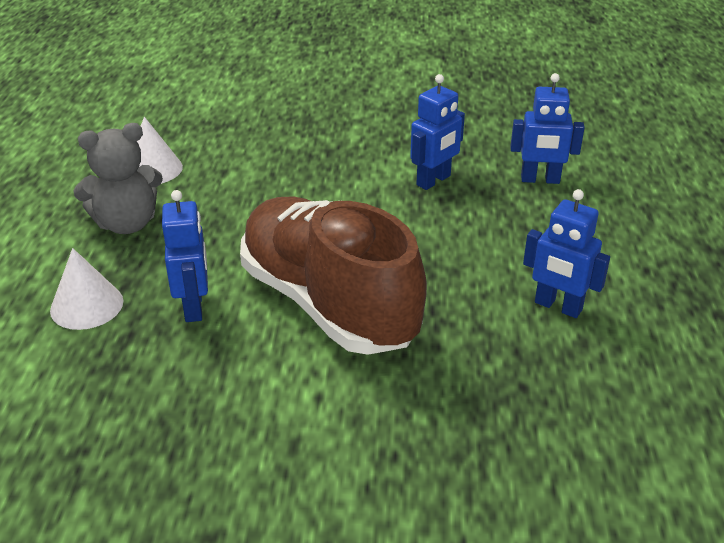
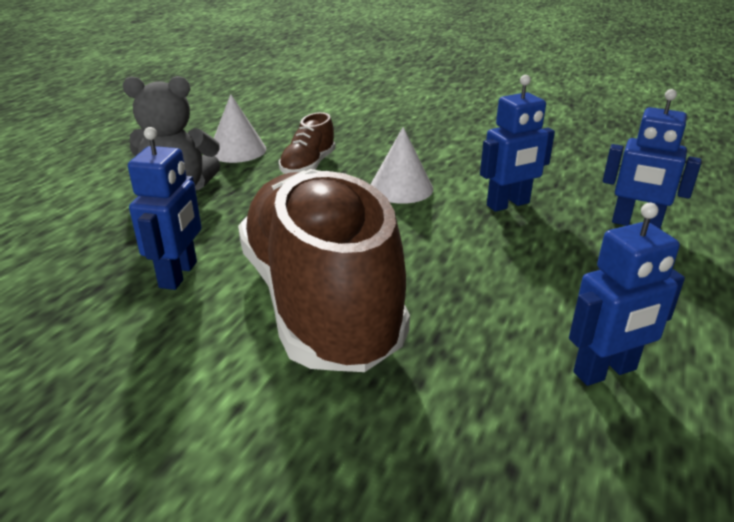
camera: 20 degrees right, 5 degrees down
(87, 305) = (82, 251): white cone -> white cone (401, 188)
(235, 174) = (308, 166): none -> brown shoe
(558, 307) = (605, 371): blue robot -> blue robot turned 75 degrees counterclockwise

